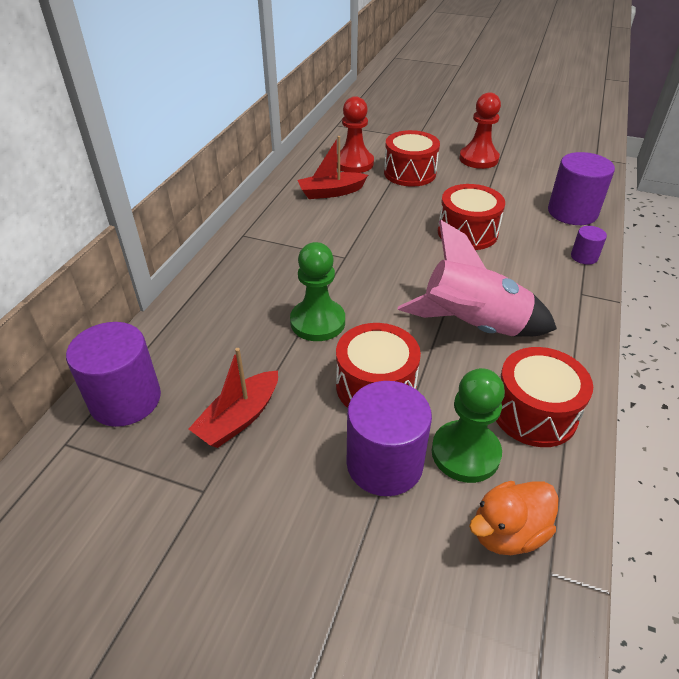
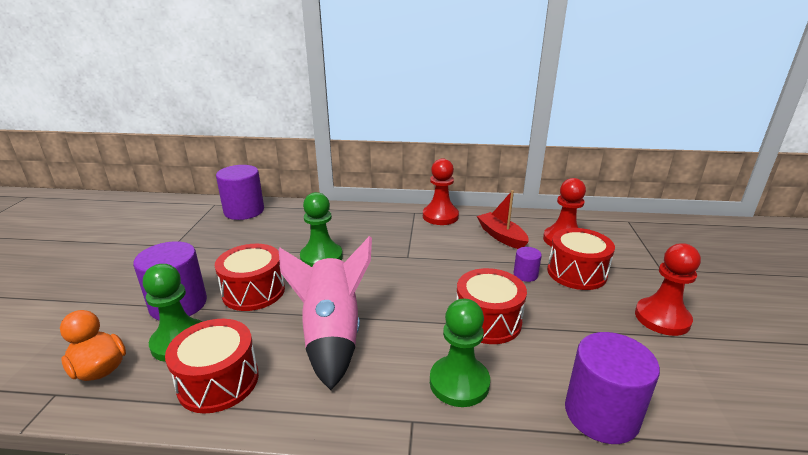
camera: 75 degrees right, 15 degrees down
(239, 418) = (227, 245): red boat -> none
(265, 219) = (440, 216): none -> red pawn
(541, 263) = (459, 383): none -> green pawn
(584, 257) = (494, 425): purple cylinder -> purple cylinder (525, 275)

